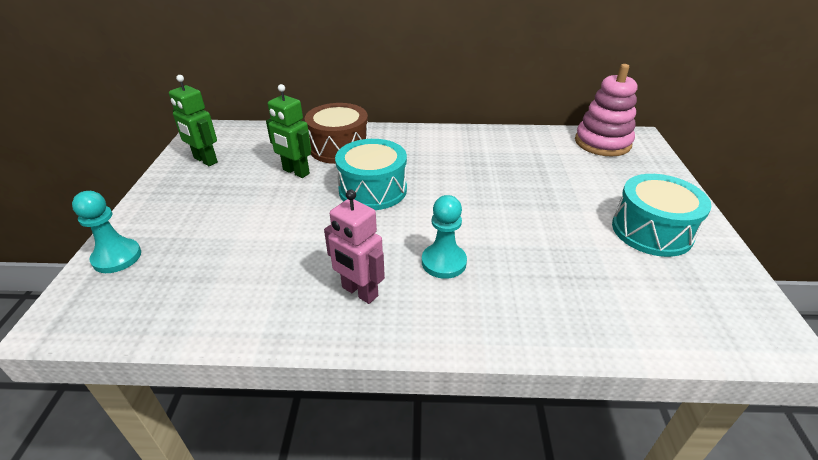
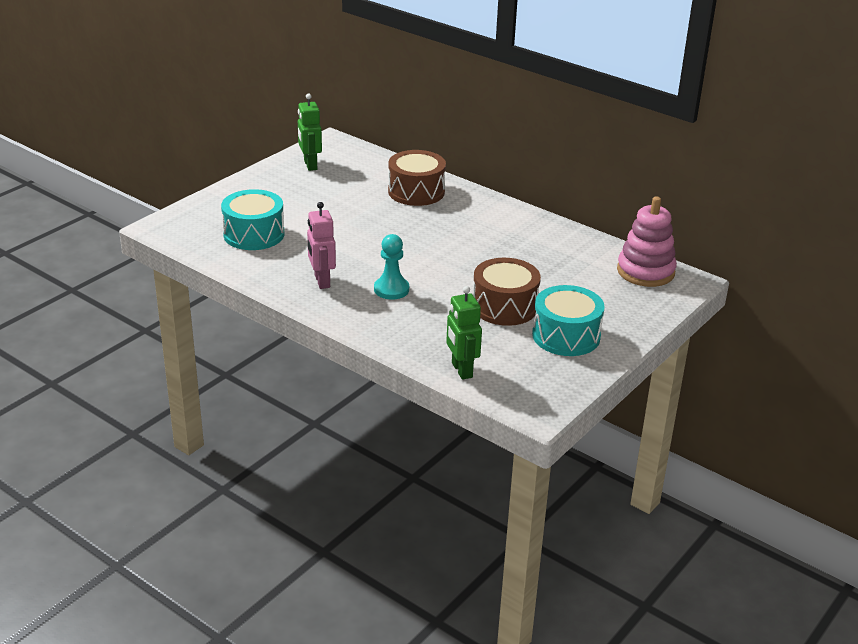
camera: 35 degrees right, 5 degrees down
(117, 257) = (207, 207): turquoise pawn -> none
(296, 172) = (363, 197): green robot -> green robot (461, 370)
(373, 190) = (402, 230): turquoise drum -> turquoise drum (254, 234)
(564, 226) = (504, 306): none -> brown drum

